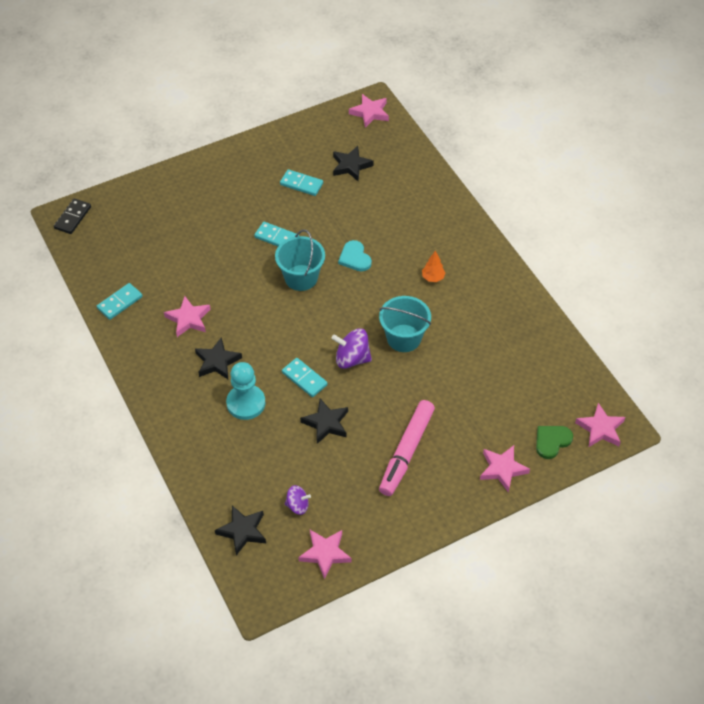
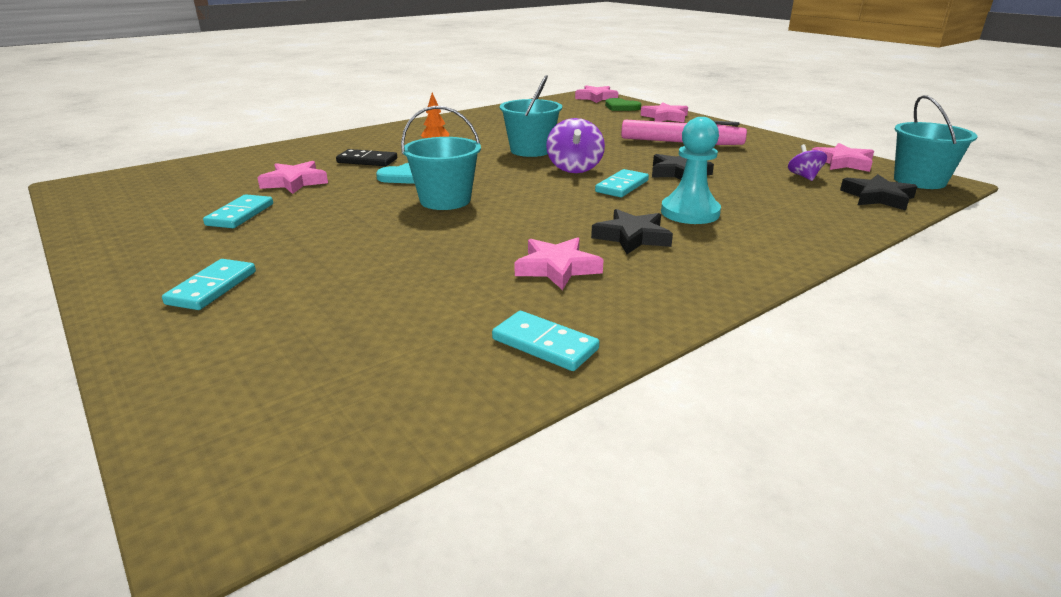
camera: 100 degrees left, 25 degrees down
(72, 217) = (237, 483): black domino -> black domino (367, 161)
(268, 584) = (919, 181): none -> turquoise bucket
(276, 237) = (361, 221): turquoise domino -> turquoise domino (212, 288)
(351, 166) = (216, 188): black star -> none
(370, 113) = (100, 185): pink star -> pink star (294, 182)

